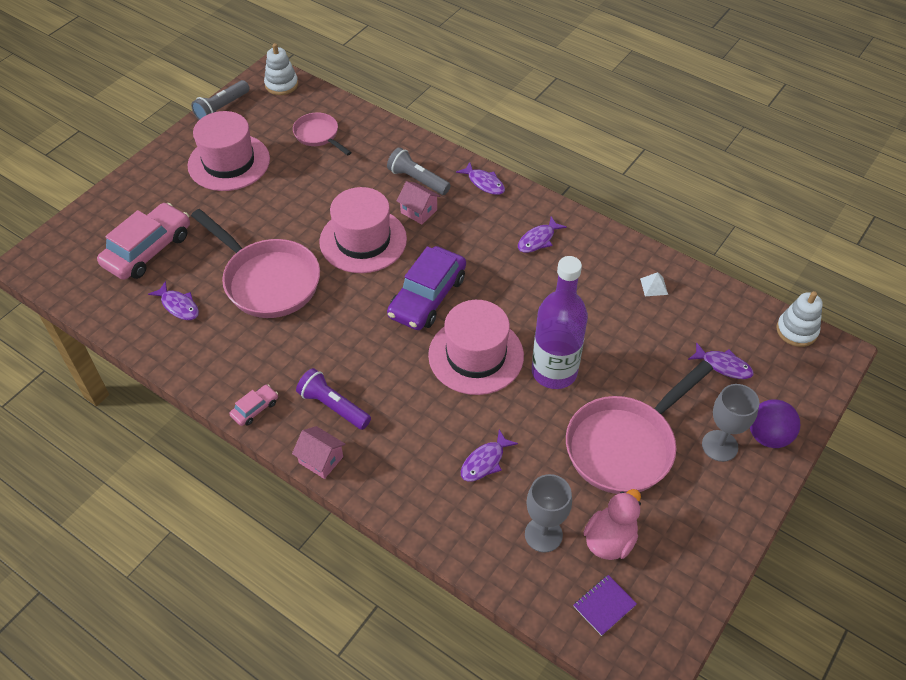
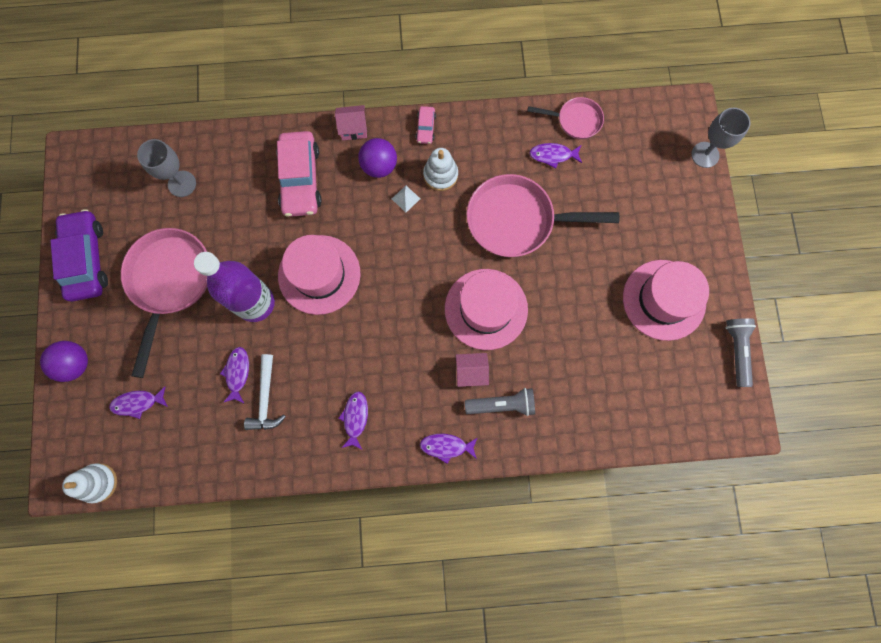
camera: 140 degrees right, 25 degrees up
(148, 250) = (625, 178): pink car -> pink car (300, 179)
(281, 84) = (722, 421): white stacking toy -> white stacking toy (440, 175)
(318, 135) = (627, 387): pink pan -> pink pan (575, 120)
(333, 406) = (379, 166): purple flashlight -> purple ball
(427, 297) = (393, 296): purple car -> purple car (86, 259)
(485, 461) = (252, 202): purple fish -> purple fish (237, 373)
(602, 297) = (266, 398): none -> white hammer
(604, 606) = (118, 169): purple notebook -> none
(610, 540) = (139, 210): pink duck -> none
(654, 286) = (233, 441): white pyramid -> white pyramid (405, 198)
(719, 446) = (105, 330): grey goblet -> grey goblet (705, 155)

